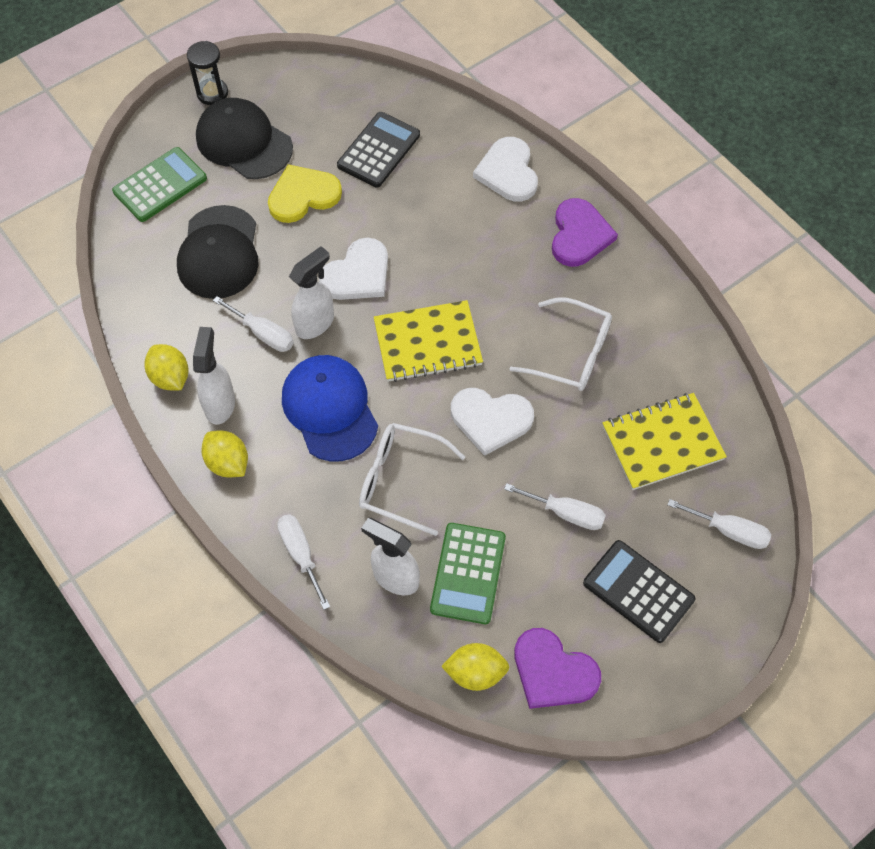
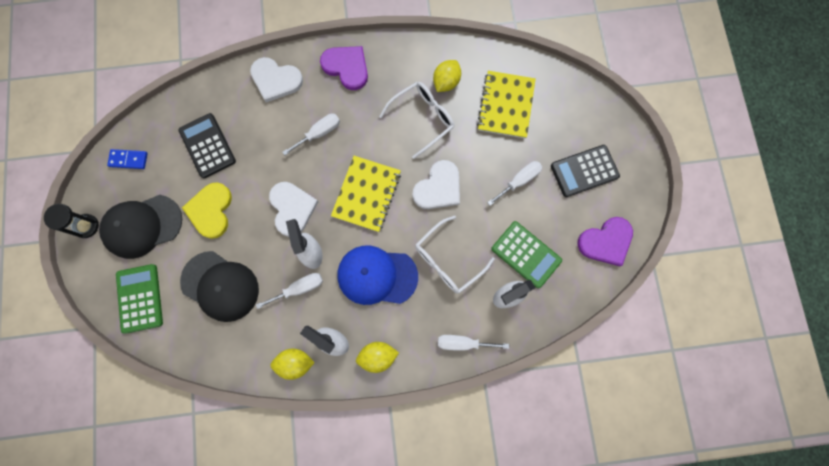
camera: 60 degrees left, 15 degrees up
(312, 88) = (128, 159): none -> blue domino
(475, 672) = (585, 283): yellow lemon -> yellow lemon (446, 82)
(729, 531) = (575, 105): white screwdriver -> white screwdriver (319, 133)

